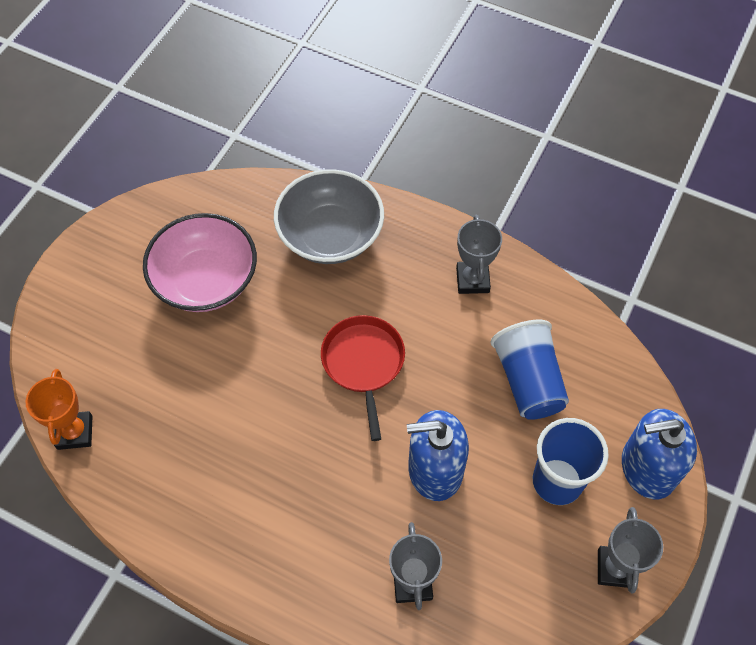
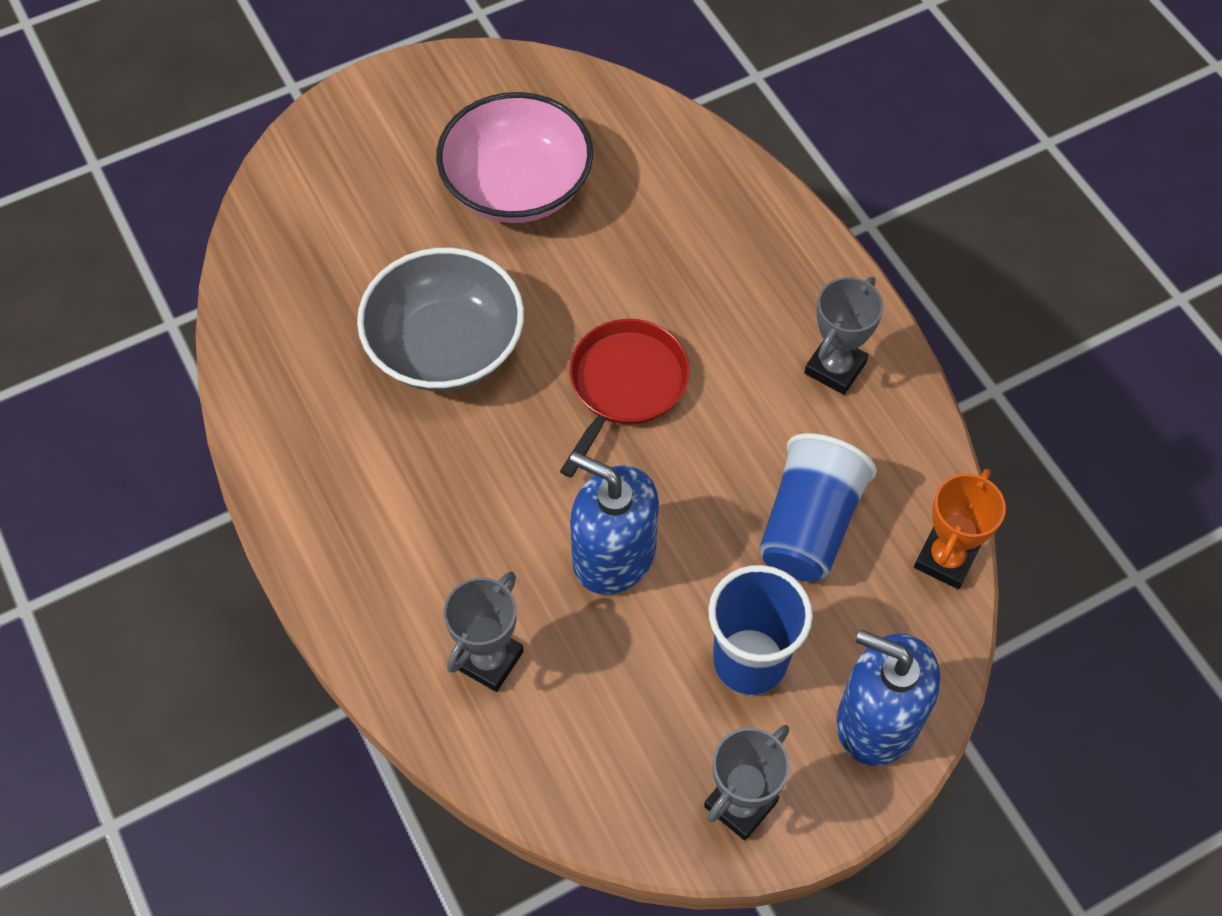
camera: 35 degrees right, 0 degrees up
(75, 432) = (255, 269): orange trophy -> orange trophy (945, 559)
(330, 235) = (701, 216): grey bowl -> grey bowl (446, 346)

